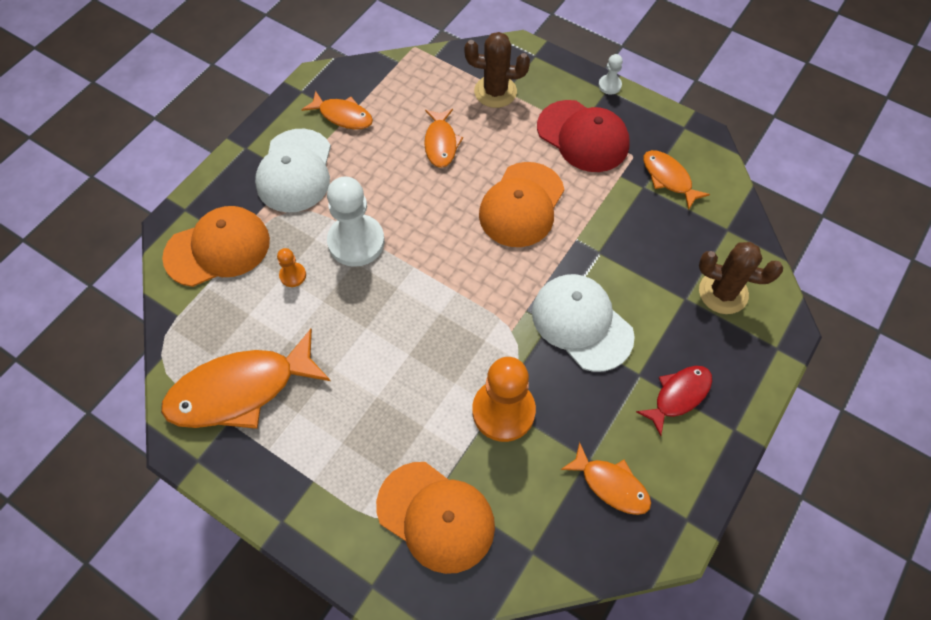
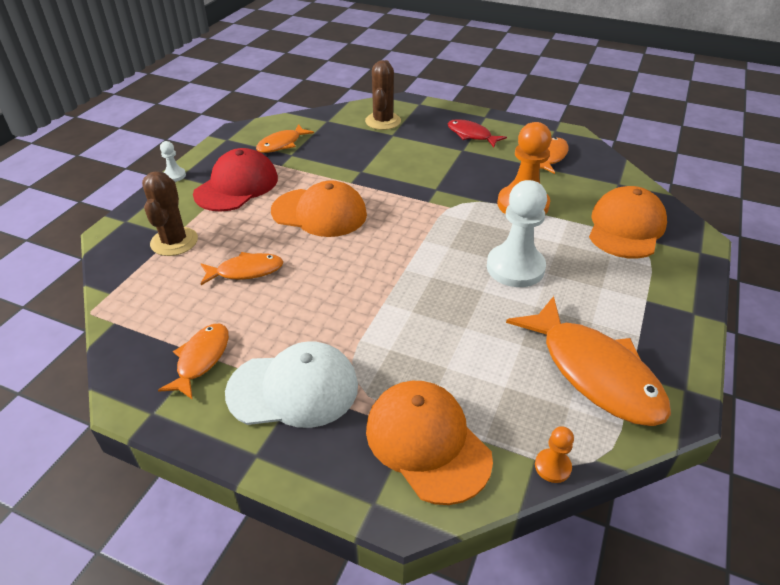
camera: 100 degrees left, 20 degrees down
(293, 275) = (442, 359): orange pawn -> orange pawn (552, 466)
(356, 242) = (386, 315): white pawn -> white pawn (515, 267)
(581, 323) = (430, 175): white cap -> none

